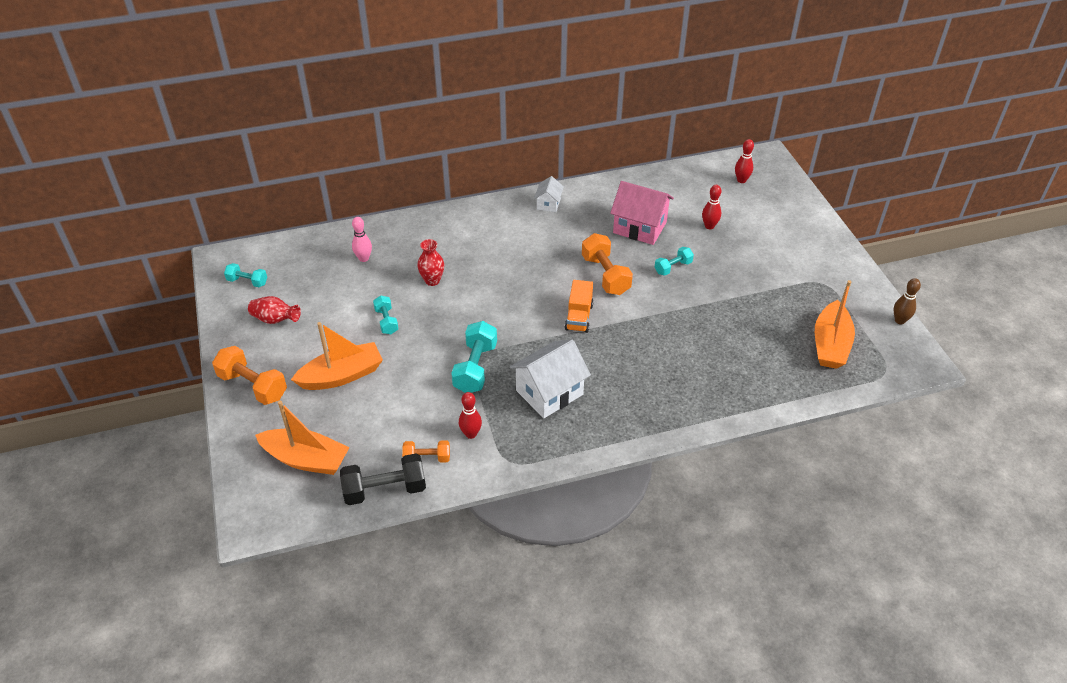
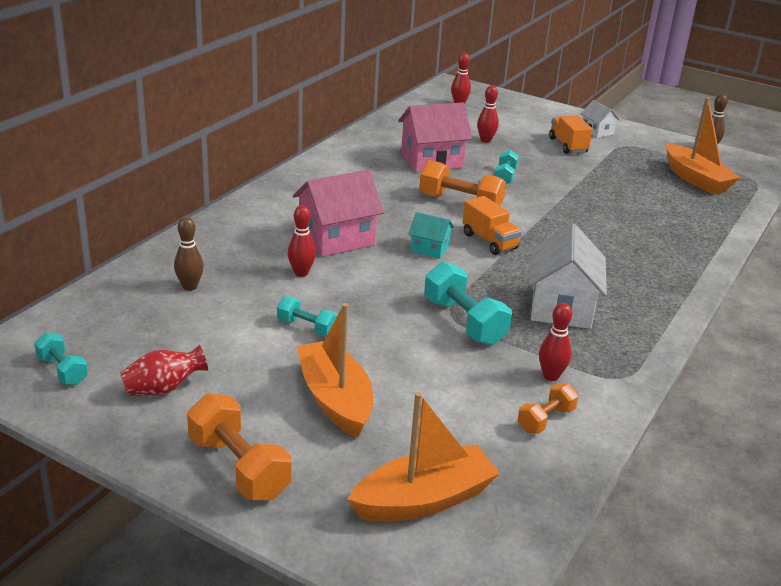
camera: 45 degrees left, 15 degrees down
(247, 281) = (62, 370): turquoise dumbbell -> turquoise dumbbell turned 75 degrees clockwise
(253, 386) = (238, 468): orange dumbbell -> orange dumbbell turned 60 degrees clockwise
(342, 375) = (335, 399): orange boat -> orange boat turned 45 degrees counterclockwise
(364, 258) = (190, 286): pink bowling pin -> brown bowling pin
(385, 490) = (553, 473): black dumbbell -> none
(432, 280) = (301, 273): red vase -> red bowling pin
(486, 265) = (336, 239): none -> pink house
(531, 302) = (429, 248): none -> turquoise house
(548, 204) = (321, 172): white house -> white house (597, 131)
(770, 261) = (568, 145): none -> orange truck

